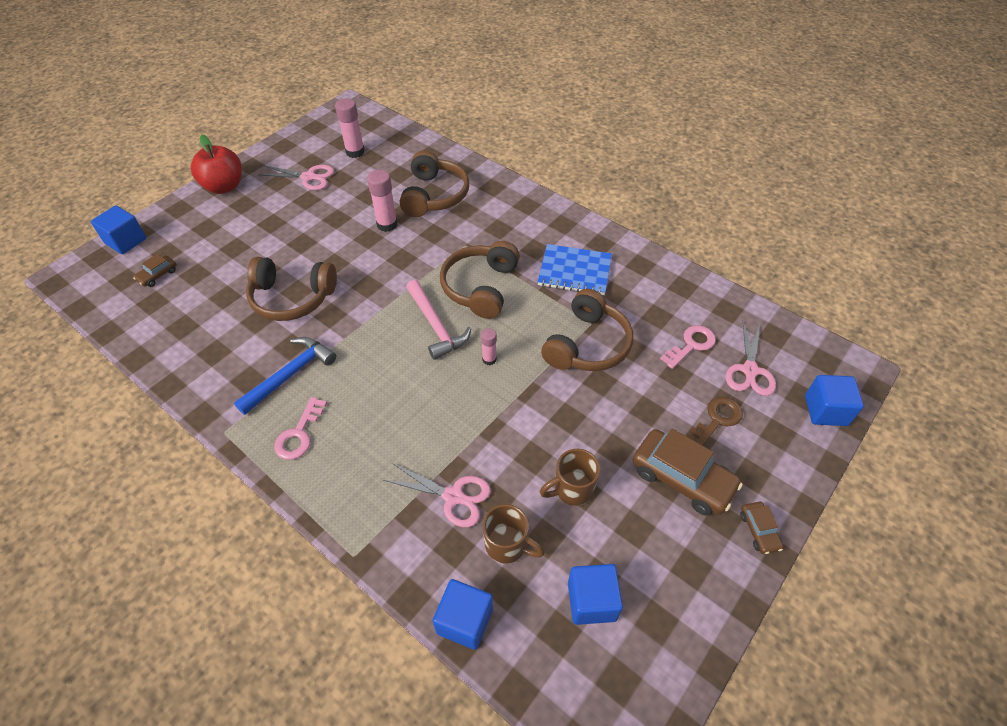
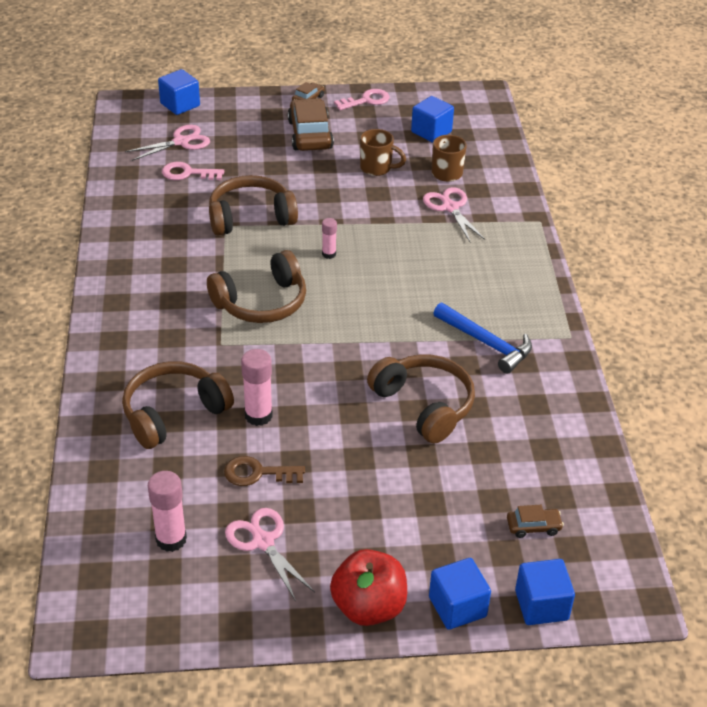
camera: 135 degrees left, 10 degrees down
(290, 375) = (486, 343): blue hammer -> blue hammer turned 135 degrees counterclockwise
(299, 434) = (516, 300): pink key -> pink key (366, 100)
(436, 325) = (335, 300): pink hammer -> none
(464, 620) = (505, 164): blue cube -> blue cube (457, 607)
(574, 271) = (175, 262): blue notebook -> none
(717, 420) = (245, 139): brown key -> brown key (257, 473)

